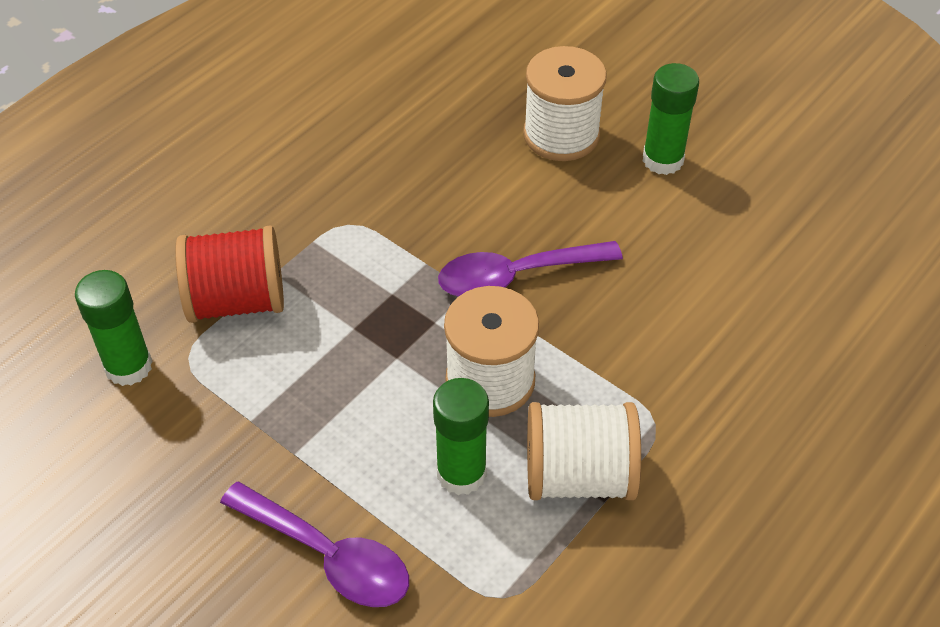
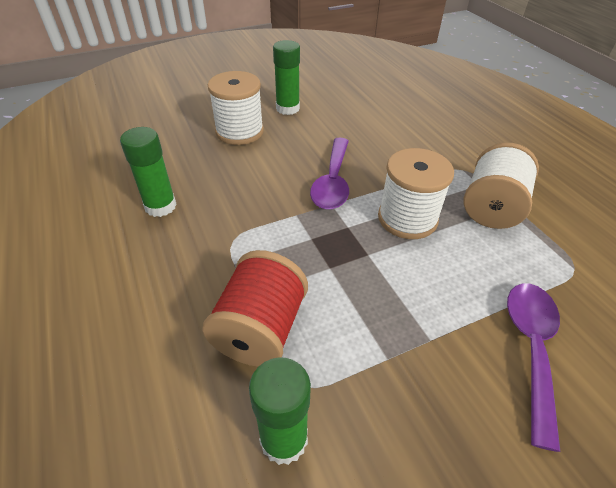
camera: 65 degrees left, 5 degrees down
(328, 556) = (531, 348): purple spoon -> purple spoon turned 45 degrees counterclockwise
(461, 473) = (475, 255): green glue stick -> green glue stick (160, 206)

